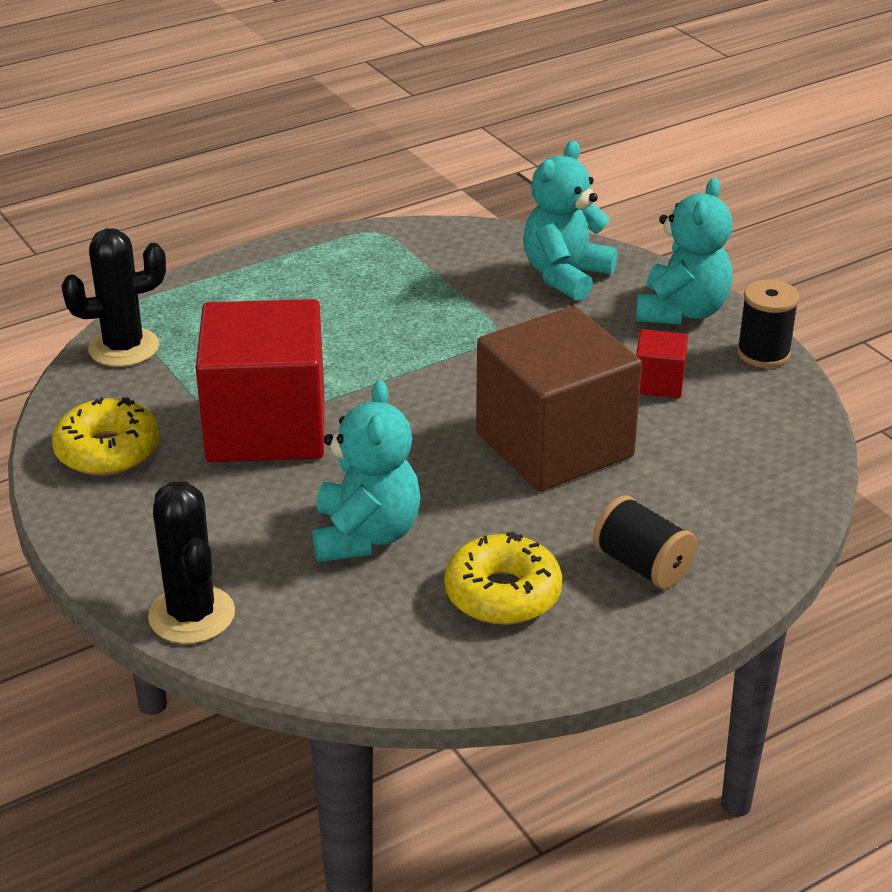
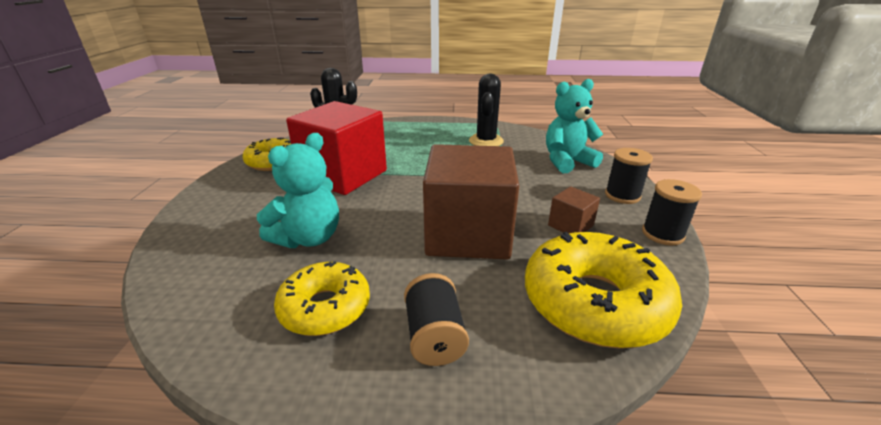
camera: 35 degrees right, 5 degrees down
(192, 615) = (179, 239): black cactus -> black cactus (486, 141)
(658, 383) = (570, 225): red cube -> brown cube
(681, 311) = (622, 195): turquoise teddy bear -> black spool
(754, 465) = (594, 302): none -> yellow donut

